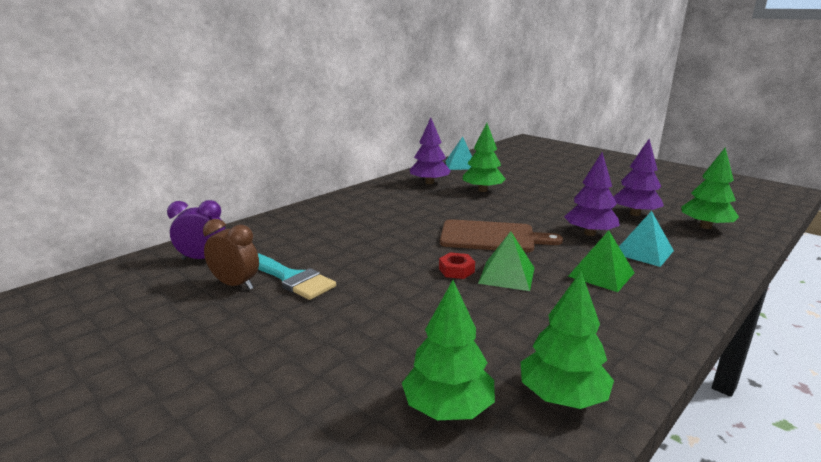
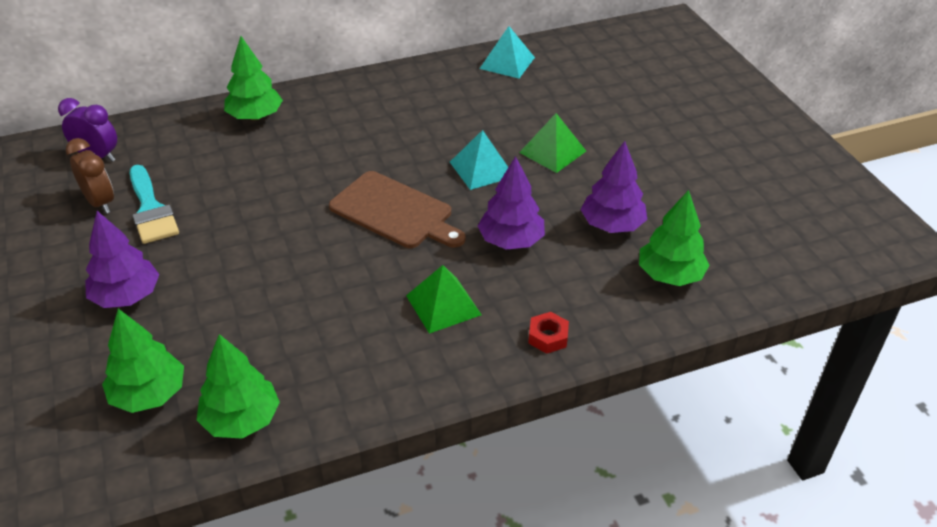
camera: 25 degrees right, 20 degrees up
(429, 182) = (428, 91): purple tree -> purple tree (126, 296)
(456, 270) = (306, 250): red nut -> red nut (548, 337)
(482, 190) = (476, 125): green tree -> green tree (255, 117)
(507, 275) = (347, 273): green pyramid -> green pyramid (552, 152)
(643, 252) = (533, 289): turquoise pyramid -> turquoise pyramid (481, 169)

